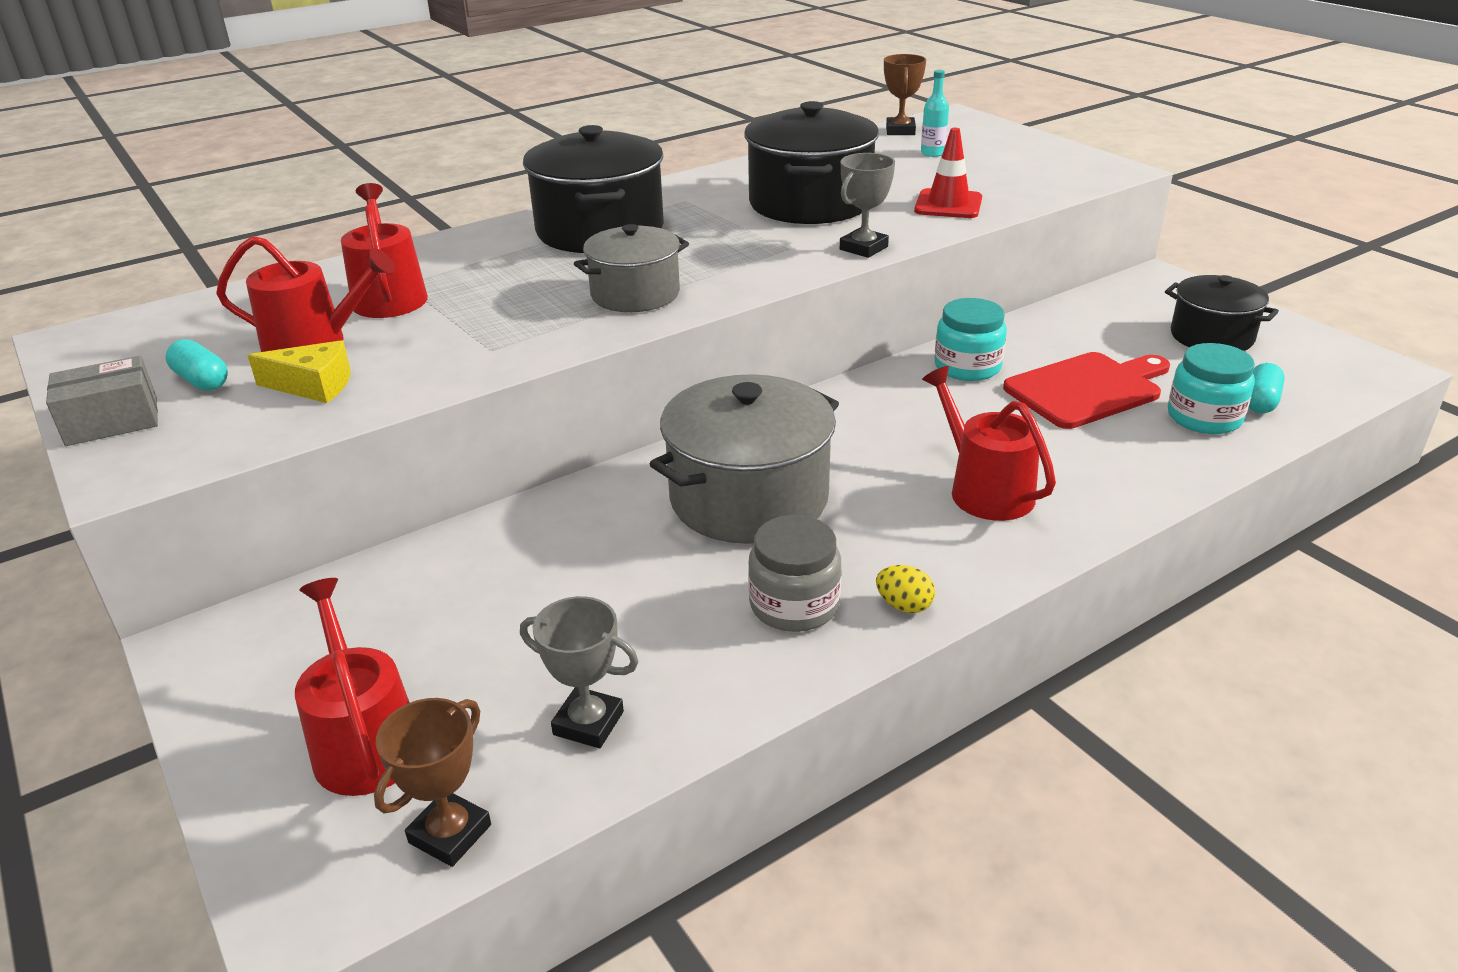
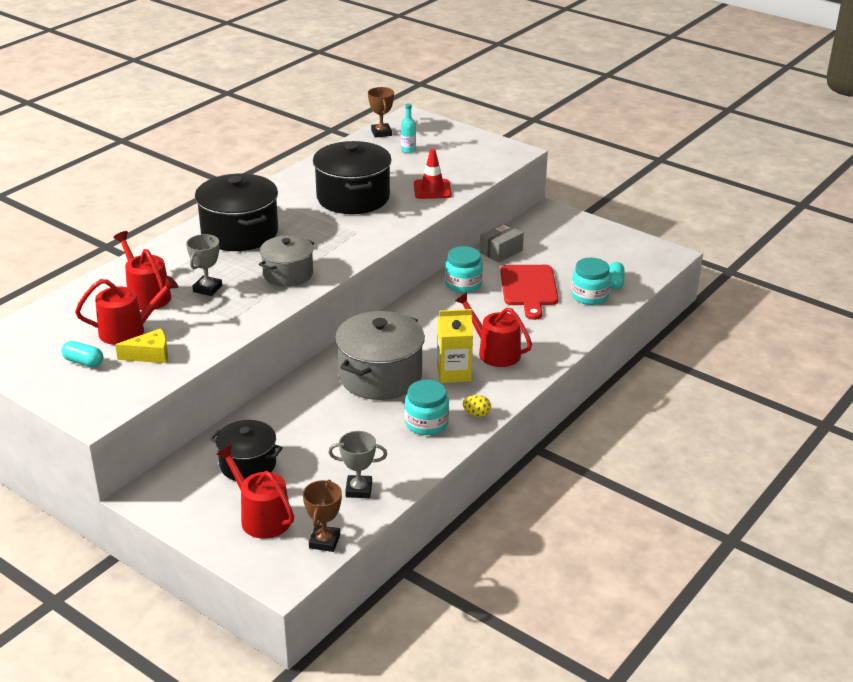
camera: 20 degrees left, 0 degrees up
(112, 421) = (56, 391): grey box -> grey box (501, 251)
(794, 605) = (426, 423): grey jar -> turquoise jar
(863, 248) = (398, 226): grey trophy -> grey trophy (207, 289)
(890, 515) = (454, 373): none -> yellow carton
(1087, 389) = (529, 288): red cutting board -> red cutting board turned 135 degrees clockwise
(1211, 336) = (584, 247): black pot -> black pot (248, 464)

